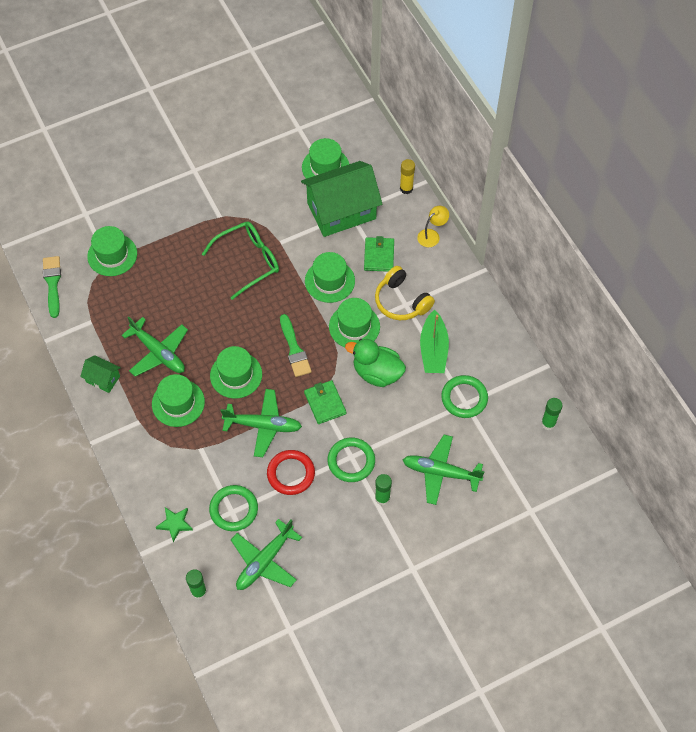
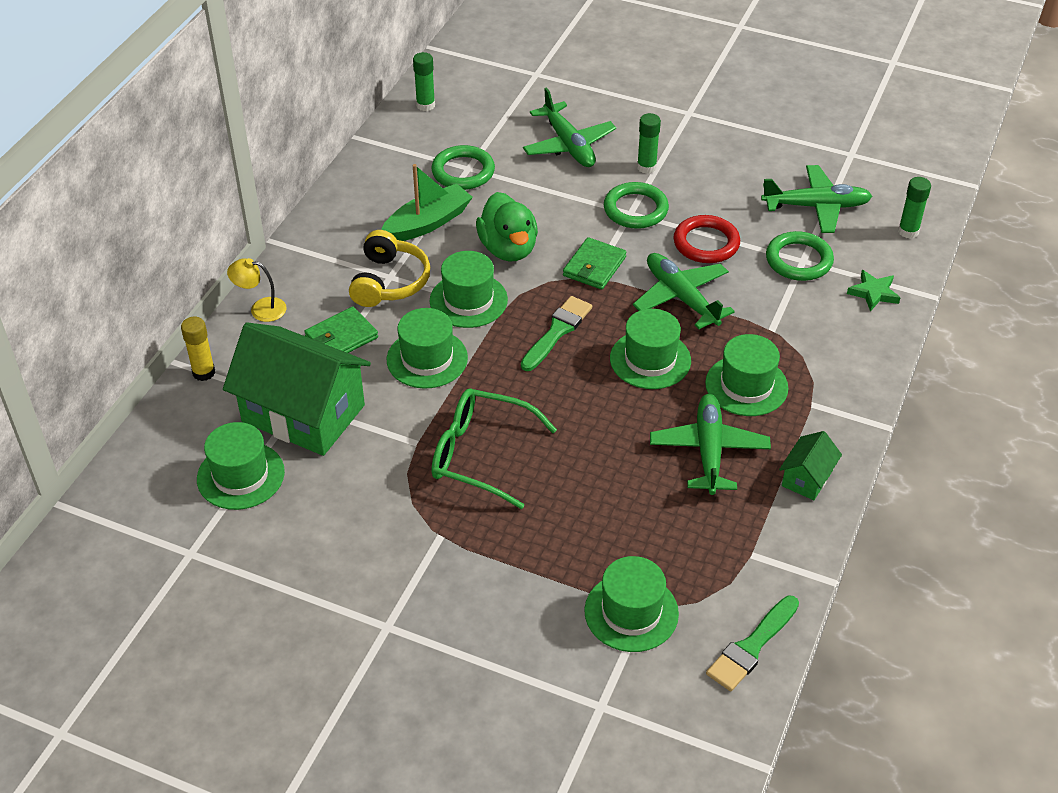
camera: 130 degrees left, 15 degrees down
(103, 379) = (807, 478): green house -> green house turned 45 degrees clockwise

